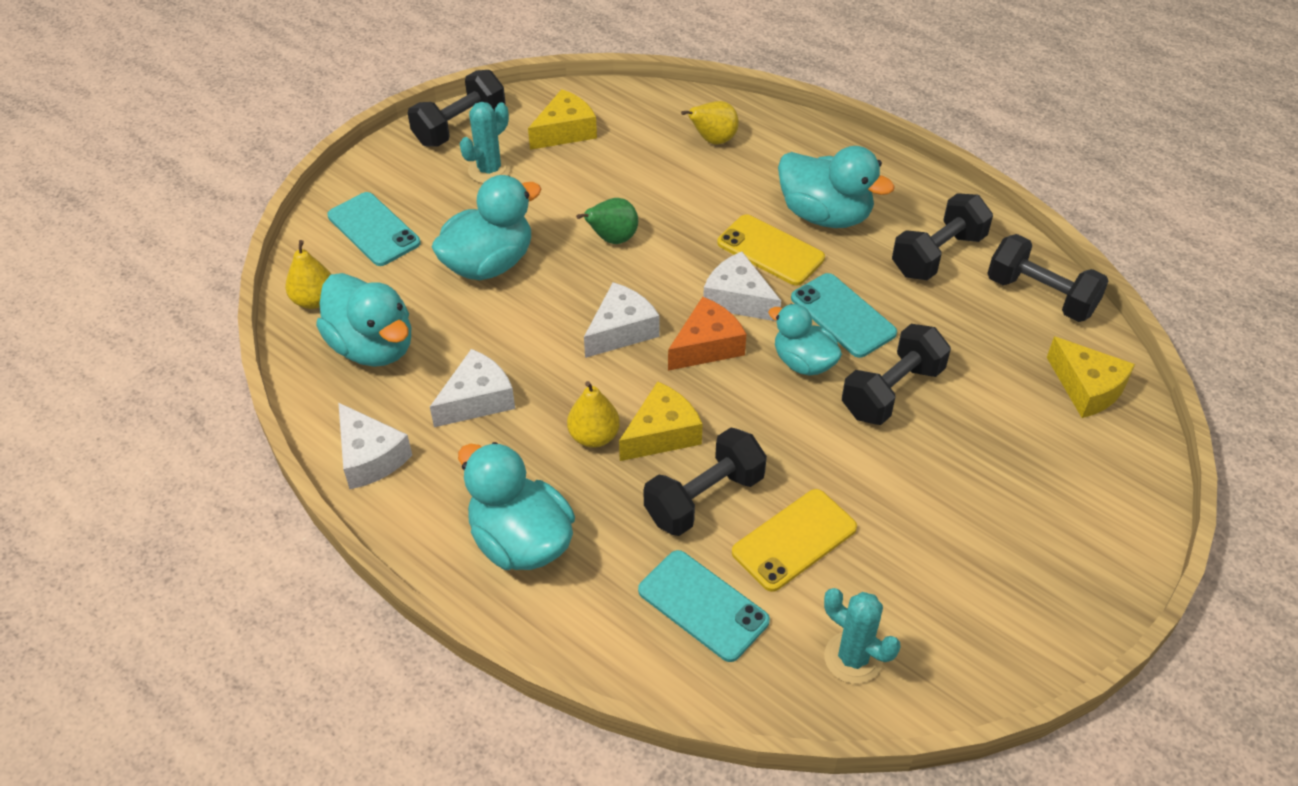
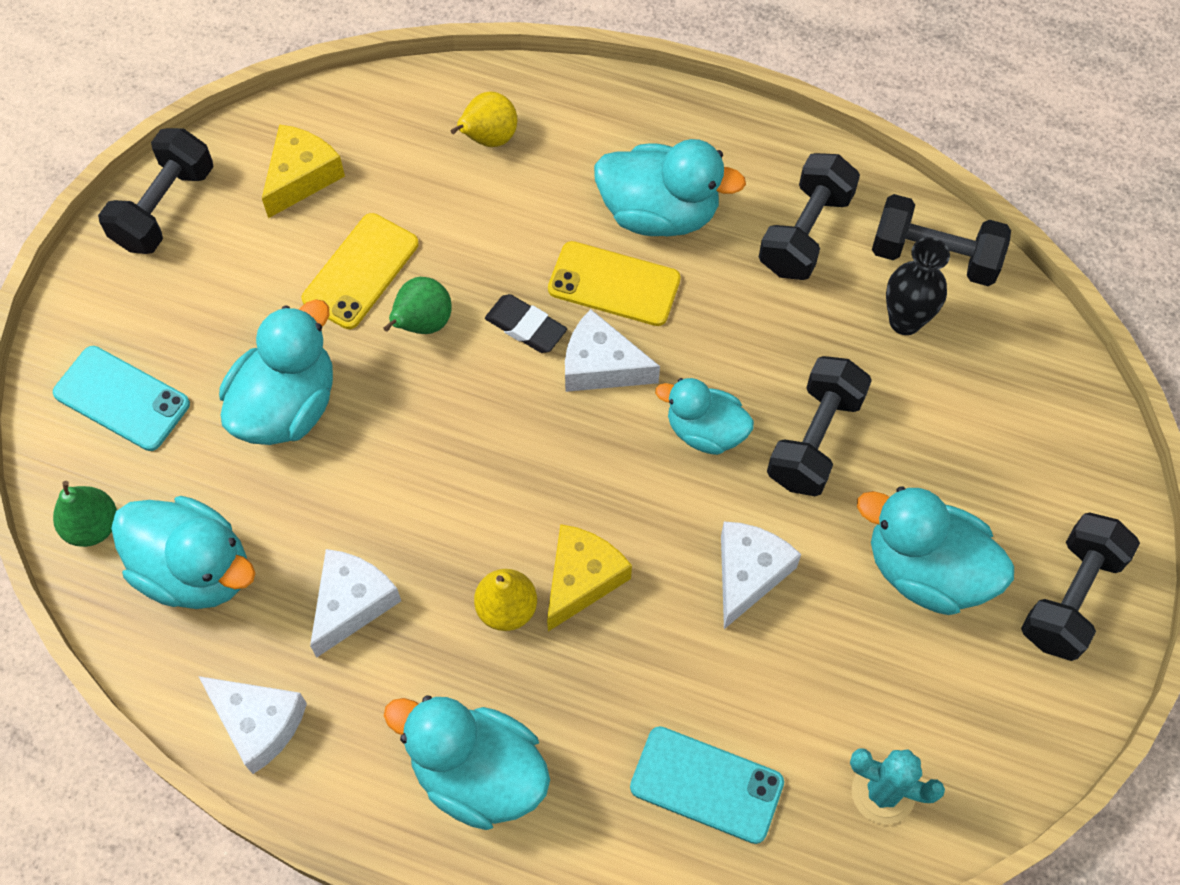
camera: 20 degrees left, 15 degrees up
(314, 300) = (93, 526): yellow pear -> green pear
(489, 170) = (230, 265): turquoise cactus -> none
(621, 330) = (483, 452): white cheese -> white cheese (748, 574)
(690, 260) = (526, 327): none -> black eraser
(704, 498) = (659, 648): black dumbbell -> black dumbbell (1070, 597)
(707, 346) = (589, 443): orange cheese -> none
(794, 540) = (774, 669): yellow phone -> yellow phone (361, 271)
(843, 315) = (727, 352): turquoise phone -> none
(953, 507) = (926, 570): none -> turquoise duck
(999, 332) = (905, 321): none -> black vase
(1087, 388) = (1018, 368): yellow cheese -> none

